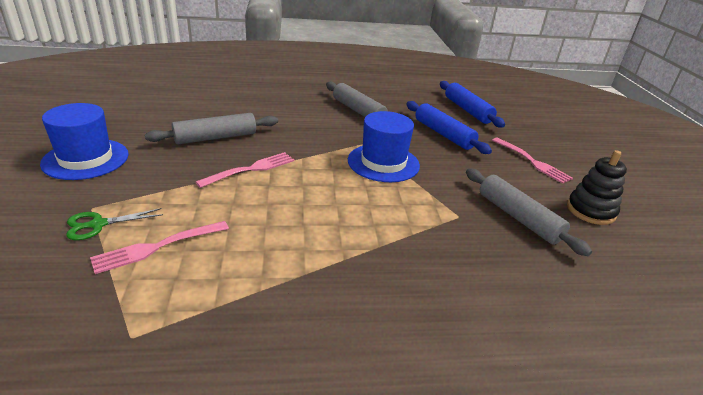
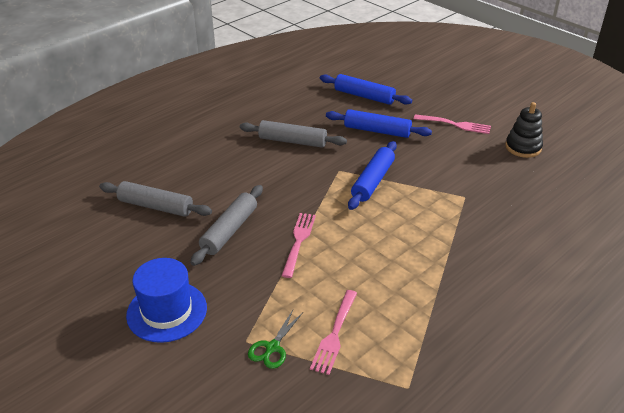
camera: 35 degrees left, 5 degrees up
(383, 163) = (373, 181): blue hat -> blue rolling pin
(518, 218) = (494, 177): grey rolling pin -> grey rolling pin (156, 206)

